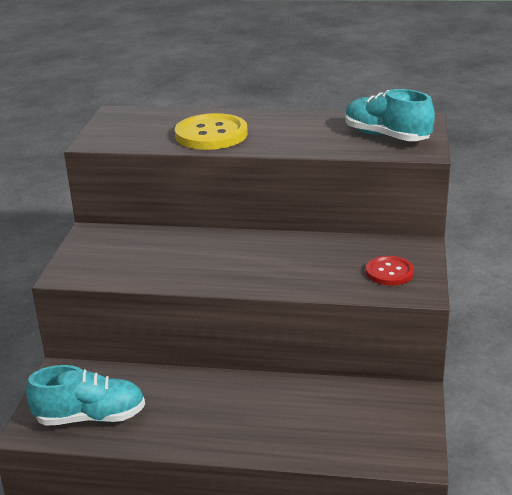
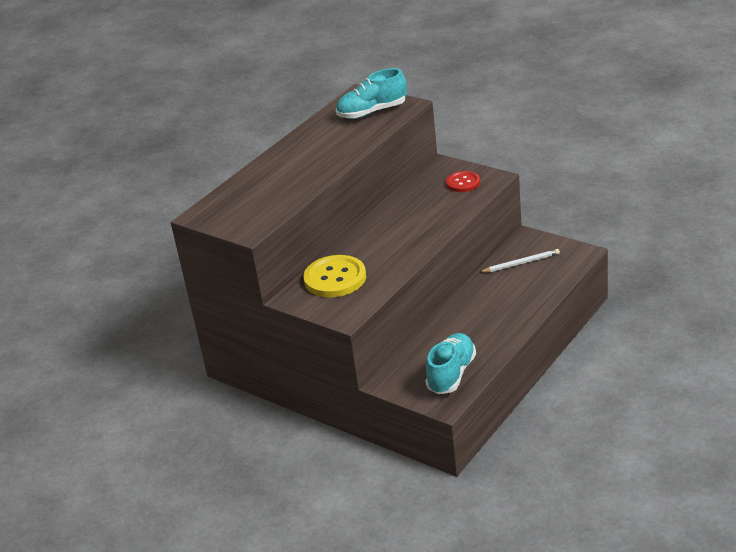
camera: 60 degrees left, 5 degrees up
(211, 134) = (293, 178): yellow button -> yellow button (335, 278)
(352, 407) = (521, 263): none -> white pencil

